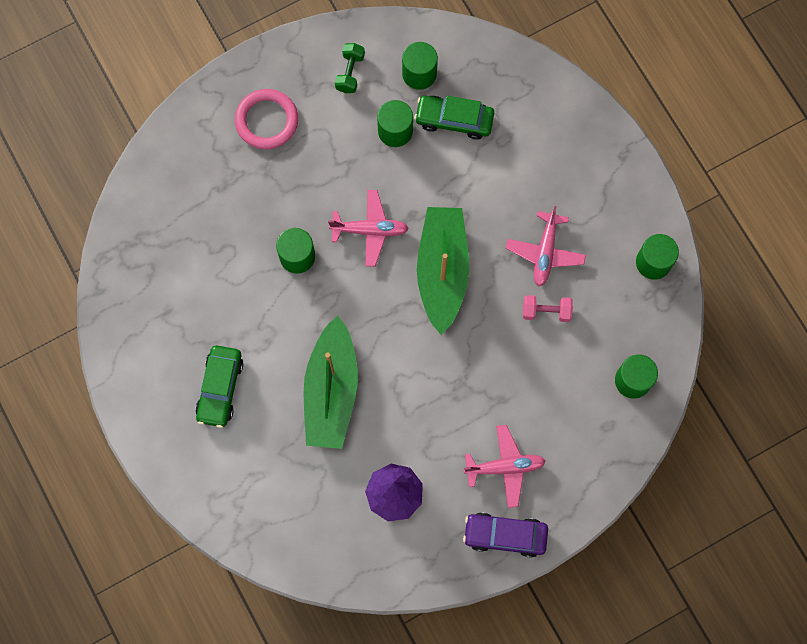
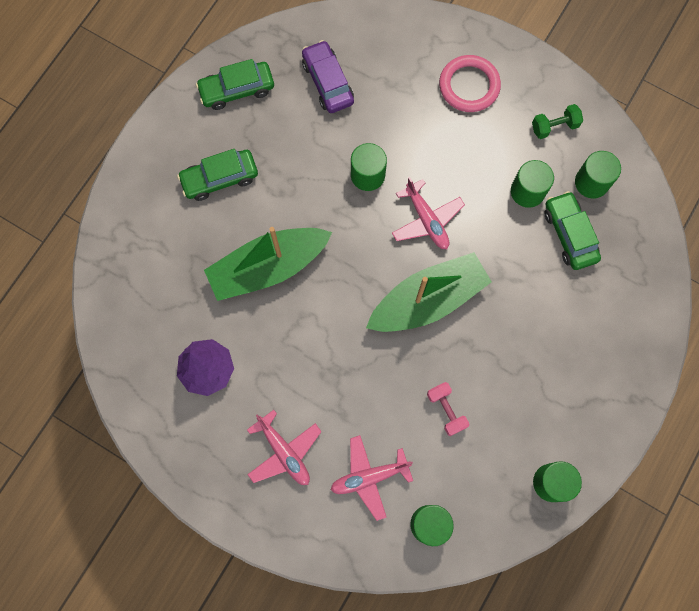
camera: 60 degrees right, 0 degrees up
(141, 326) = (237, 90): none -> green car
(505, 535) = (223, 486): purple car -> purple car (328, 82)
(545, 252) = (500, 379): pink plane -> pink plane (369, 477)

